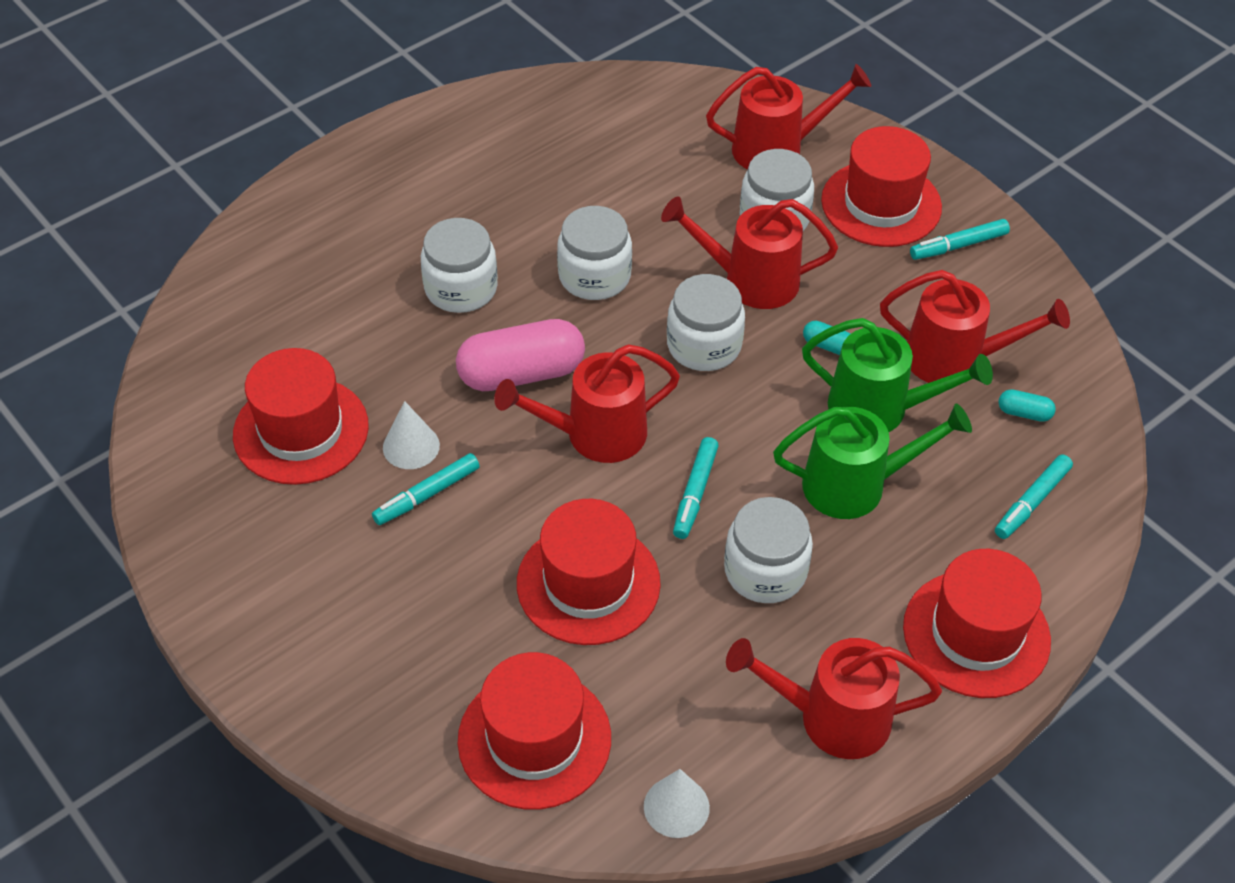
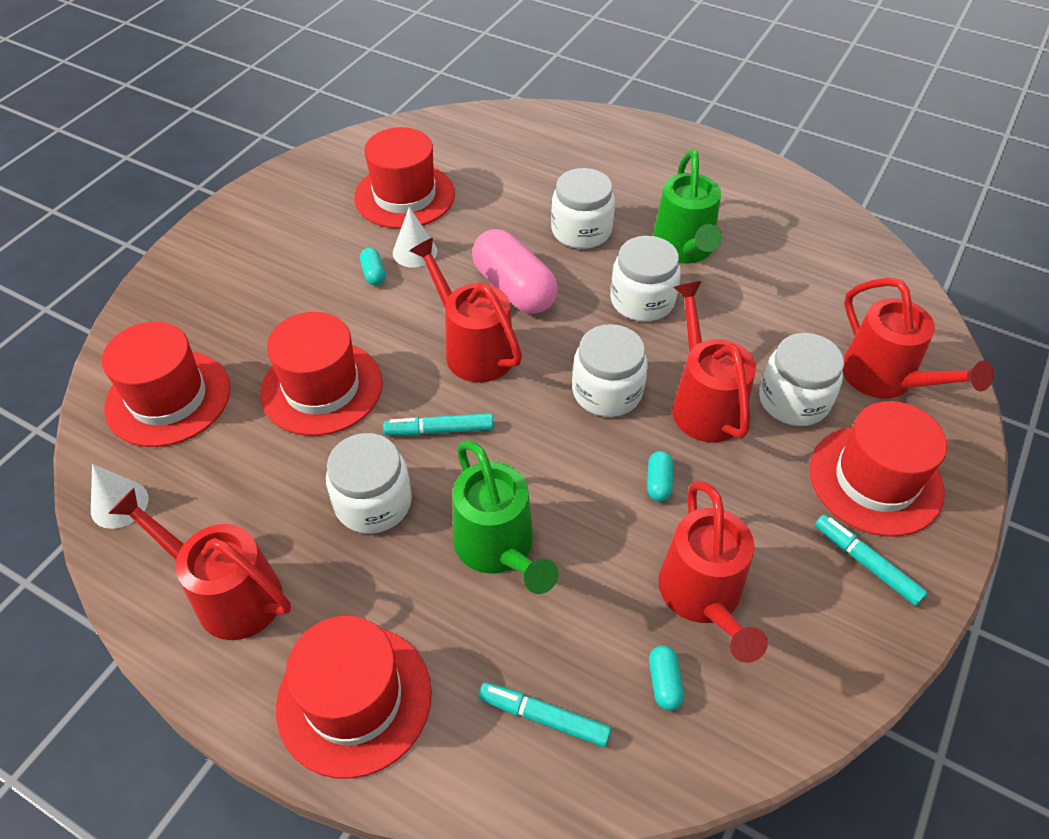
camera: 70 degrees right, 0 degrees up
(427, 494) = (373, 274): turquoise marker -> turquoise capsule
(830, 717) = (227, 593): red watering can -> red watering can turned 45 degrees counterclockwise
(880, 409) = (602, 546): green watering can -> green watering can (684, 250)

